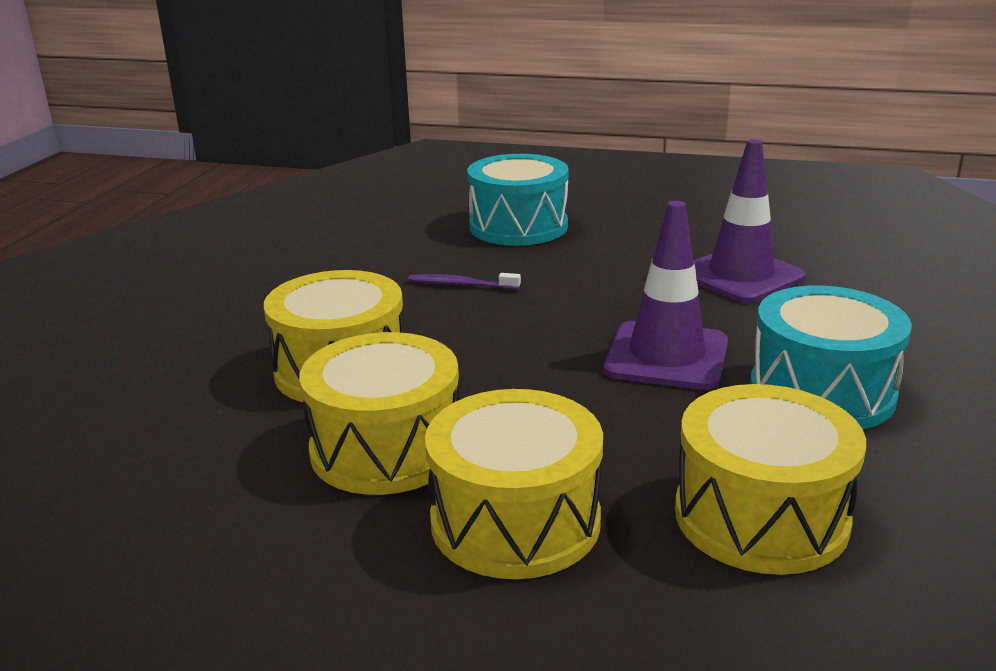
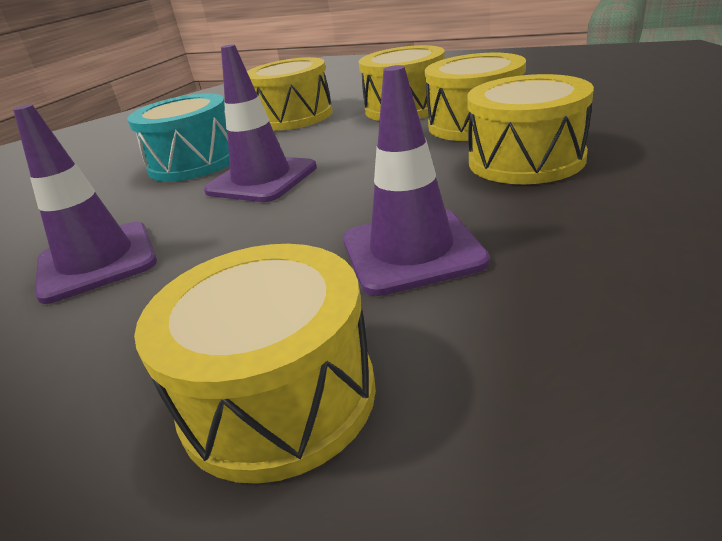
camera: 165 degrees left, 5 degrees up
(461, 285) = (412, 251): purple toothbrush -> purple traffic cone
(518, 226) = (278, 397): turquoise drum -> yellow drum

